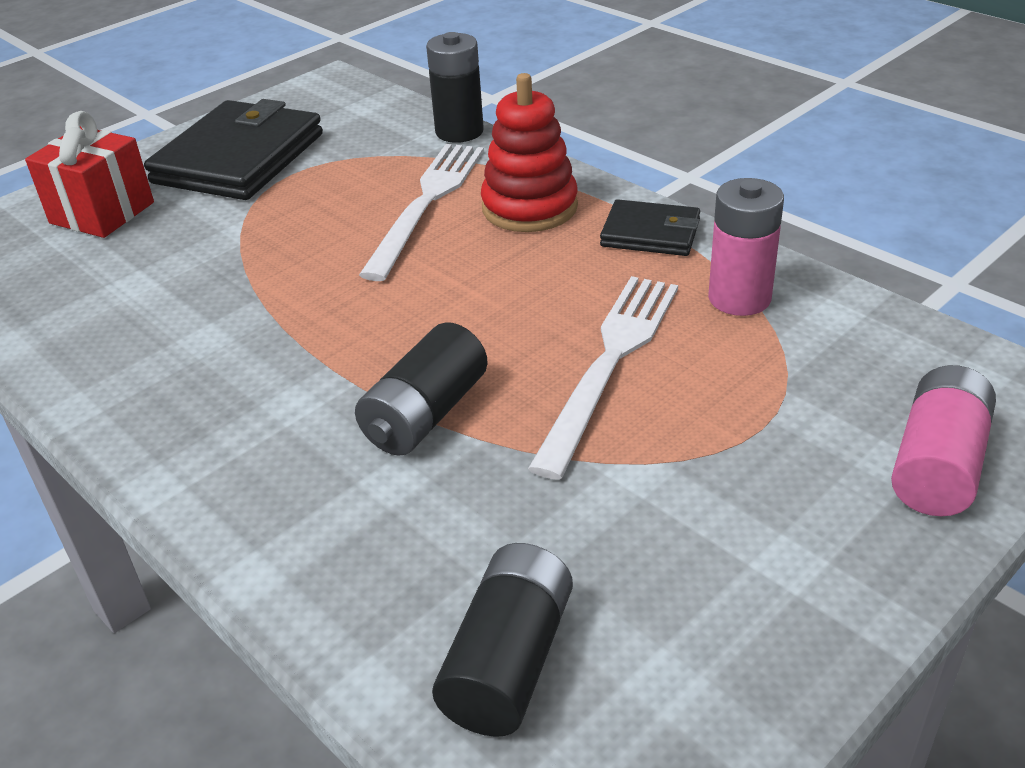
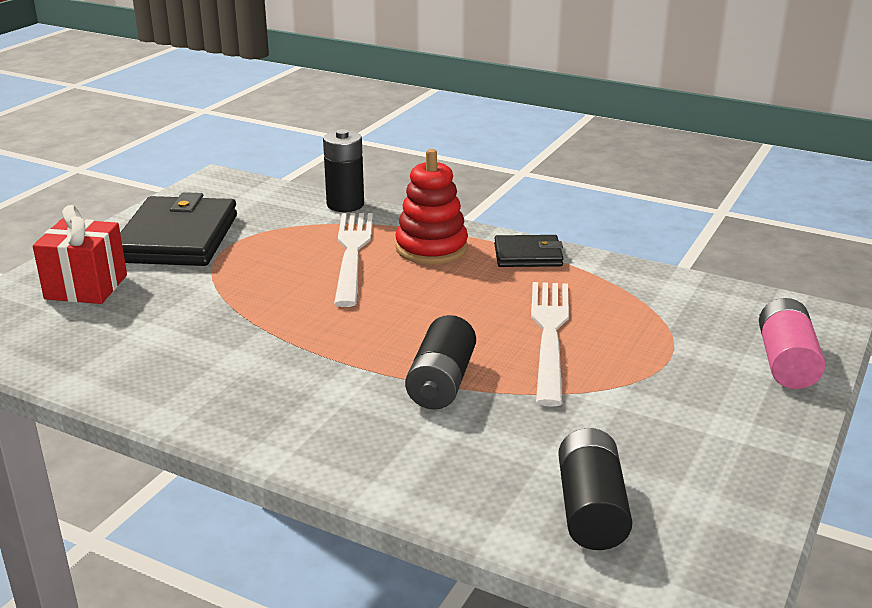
camera: 20 degrees left, 10 degrees down
(739, 298) = (611, 287): pink battery -> none

